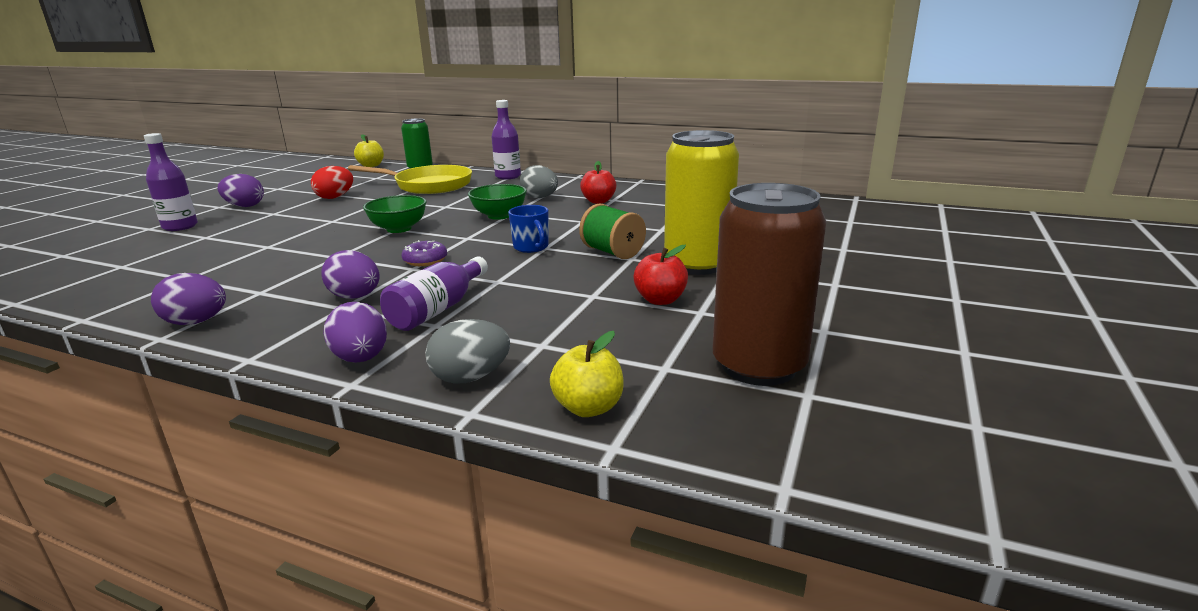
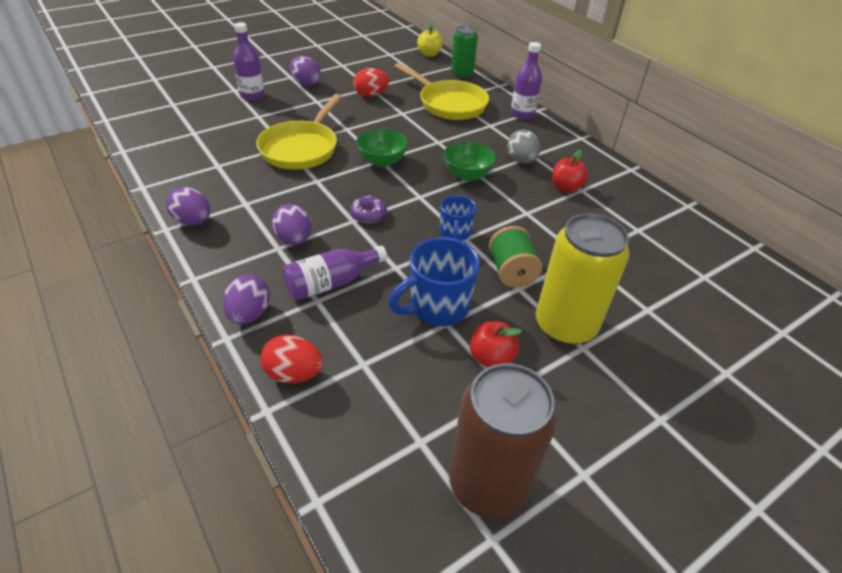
camera: 30 degrees right, 20 degrees up
(290, 243) = (301, 148): none -> yellow pan
(470, 377) = (294, 373): grey egg -> red egg
(571, 290) = (437, 307): none -> blue mug
(588, 407) = (336, 452): yellow apple -> none

